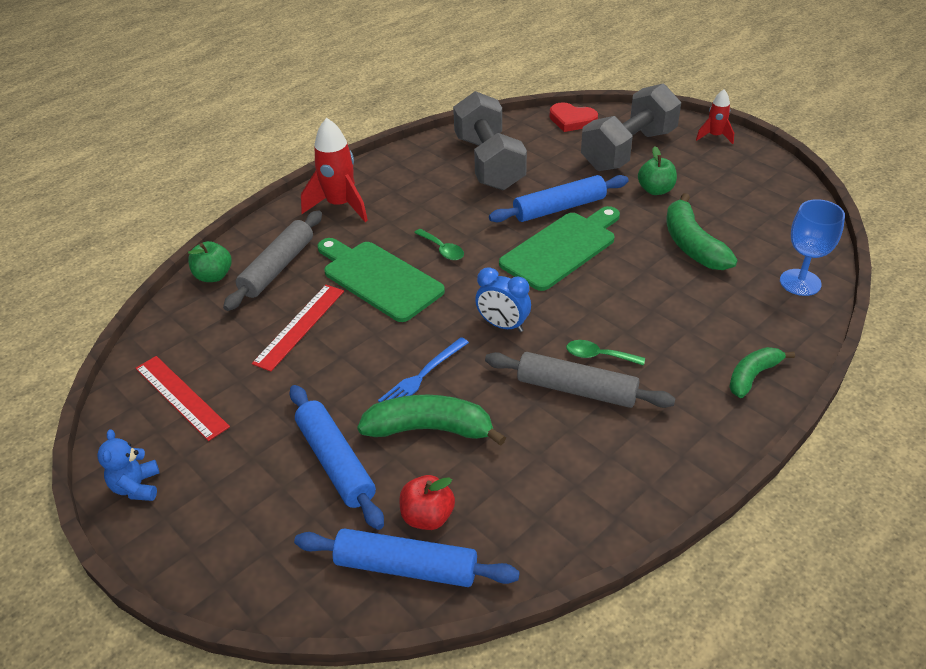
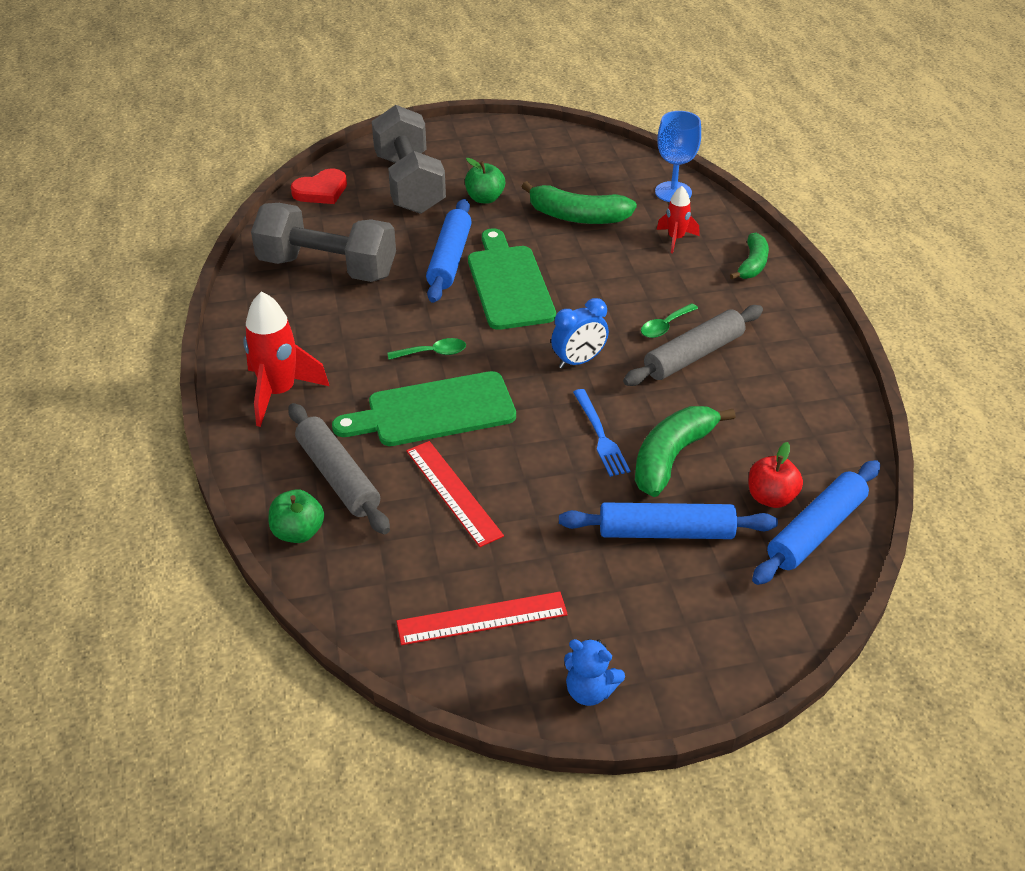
camera: 60 degrees left, 0 degrees up
(714, 136) = (446, 134): red rocket -> red rocket (676, 239)
(753, 376) = (752, 264): green banana -> green banana turned 150 degrees counterclockwise

